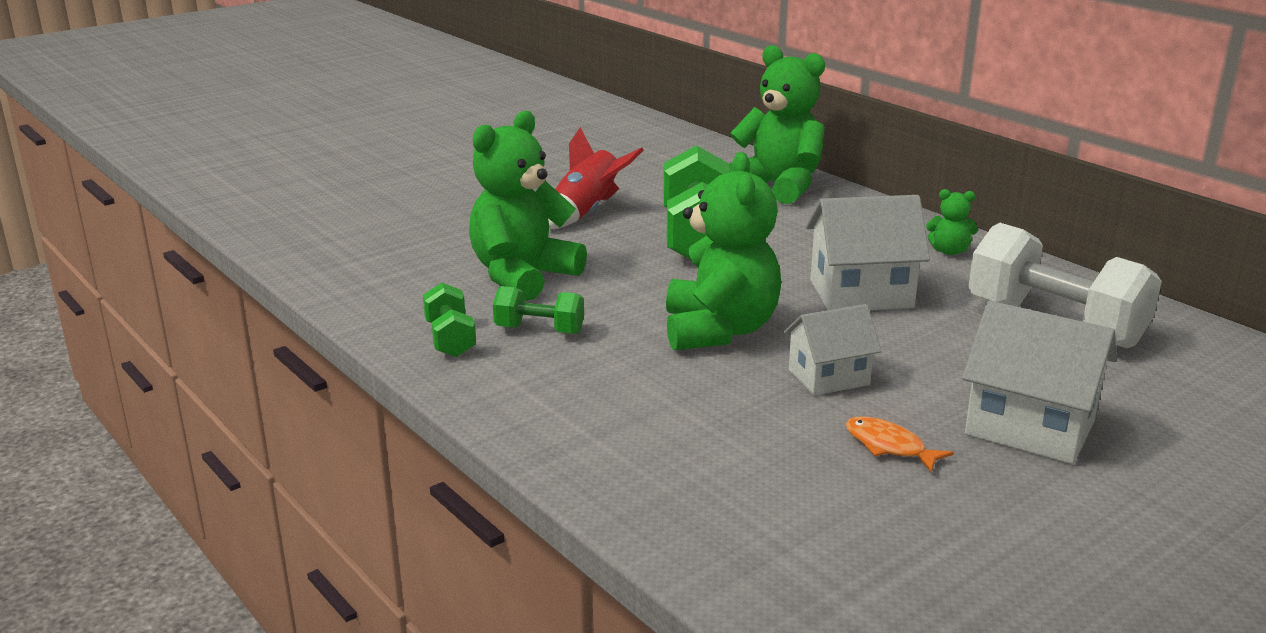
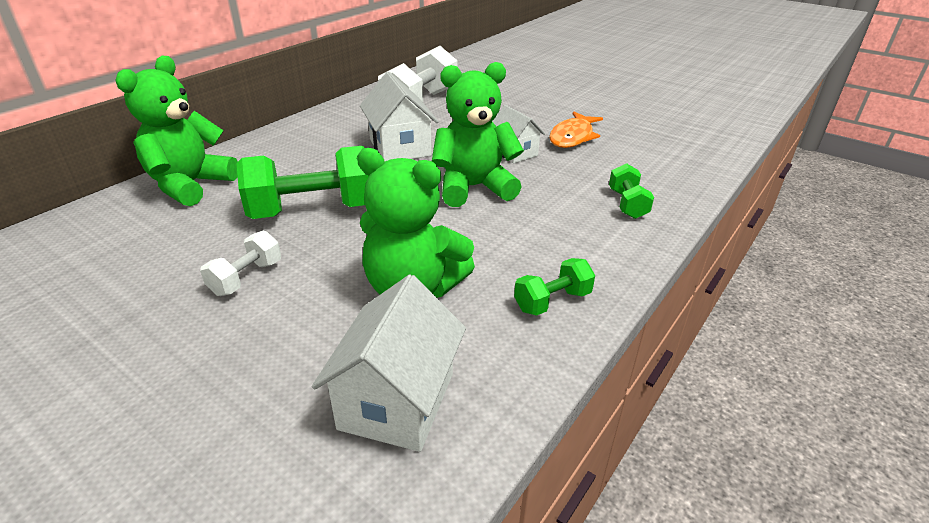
camera: 105 degrees left, 10 degrees up
(539, 330) = (511, 259): green dumbbell -> green dumbbell (627, 204)
(587, 212) = (246, 278): red rocket -> white dumbbell
(889, 446) = (573, 137): orange fish -> orange fish, size x1.60
(949, 251) = (326, 125): green teddy bear -> none
(1029, 428) = (532, 110): white house -> white house (397, 401)

